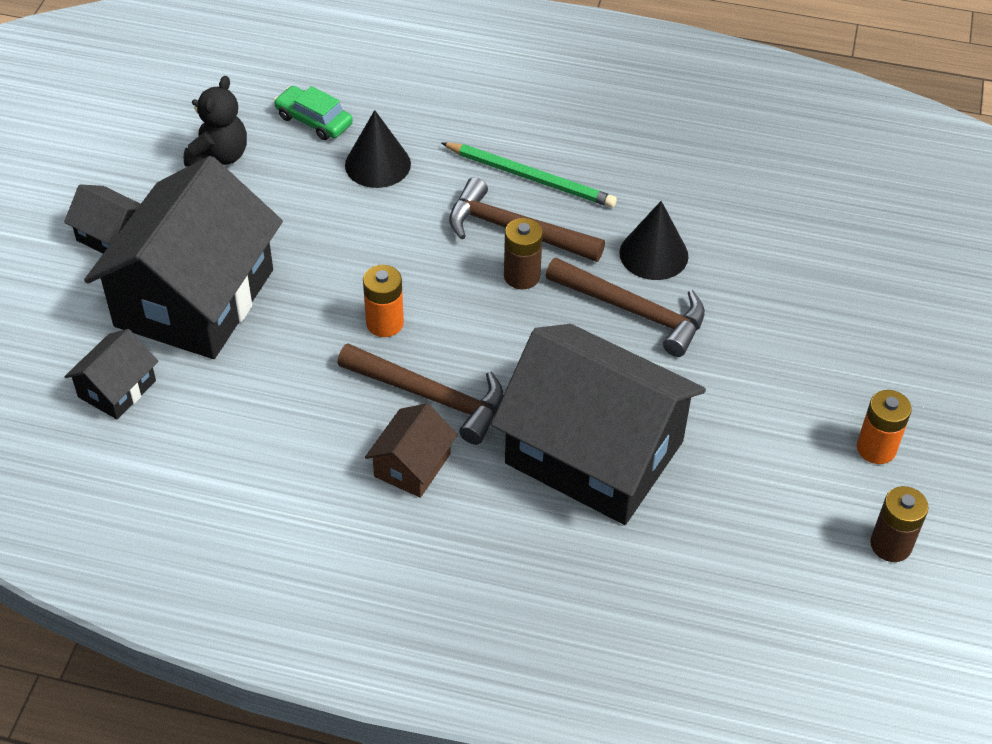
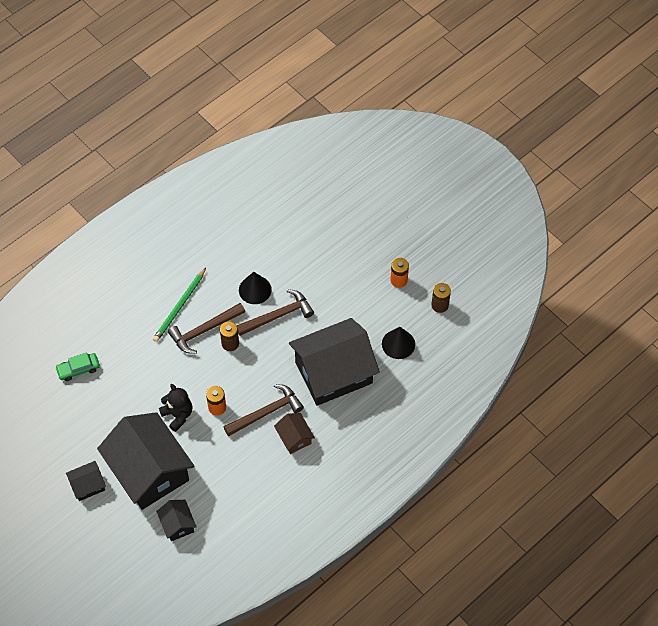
camera: 55 degrees left, 10 degrees up
(219, 156) = (71, 418): black teddy bear -> black teddy bear (178, 415)
(377, 164) = (125, 359): black cone -> black cone (398, 344)
(531, 178) = (179, 307): green pencil -> green pencil turned 150 degrees clockwise

